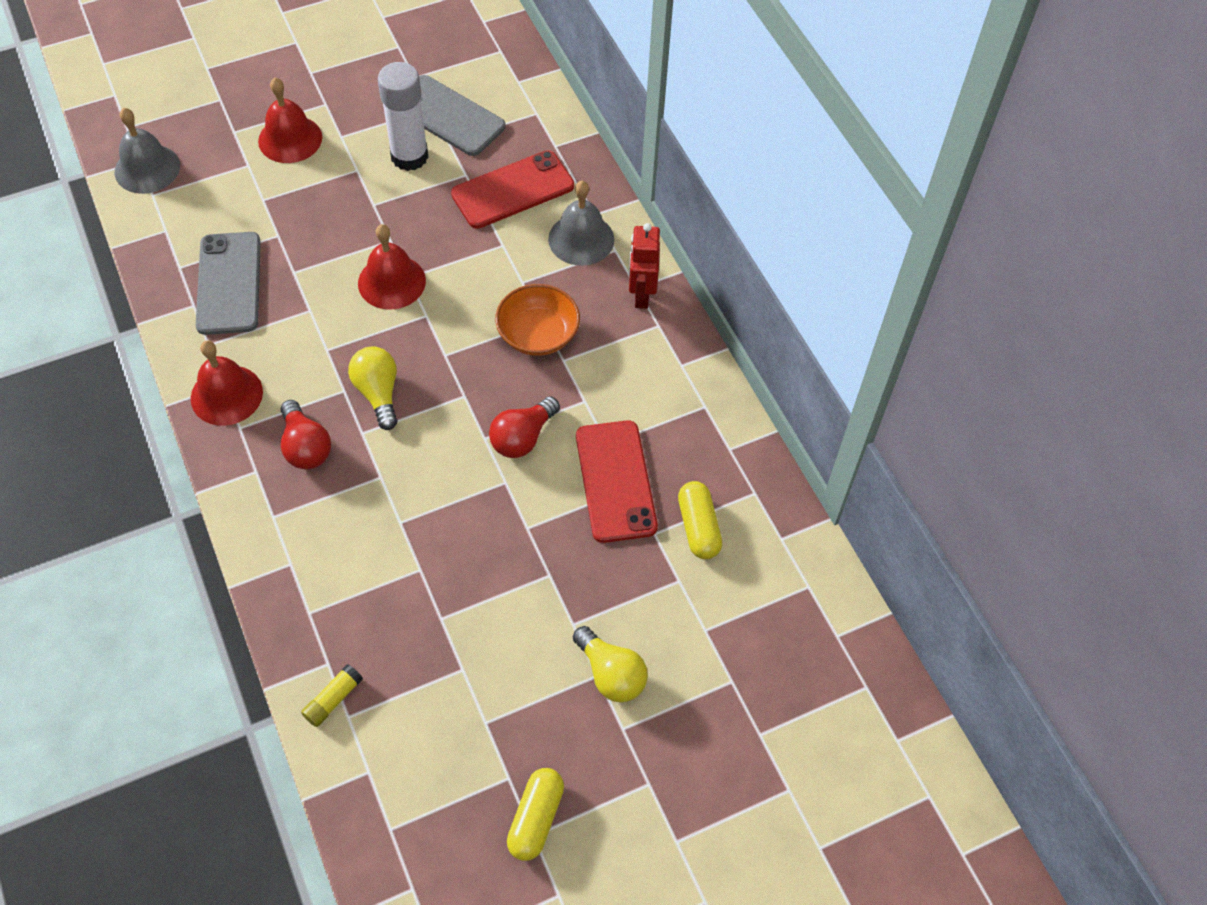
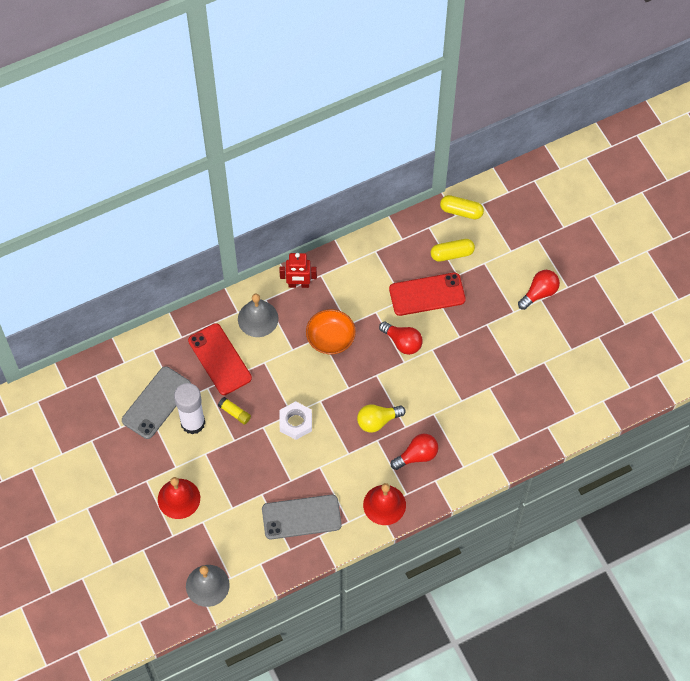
camera: 90 degrees left, 5 degrees up
(333, 699) = (567, 421): yellow glue stick -> yellow glue stick (234, 413)
(391, 282) = (295, 422): red bell -> white nut
(536, 818) = (617, 323): yellow capsule -> yellow capsule (461, 211)
(611, 674) = (539, 293): yellow light bulb -> red light bulb

